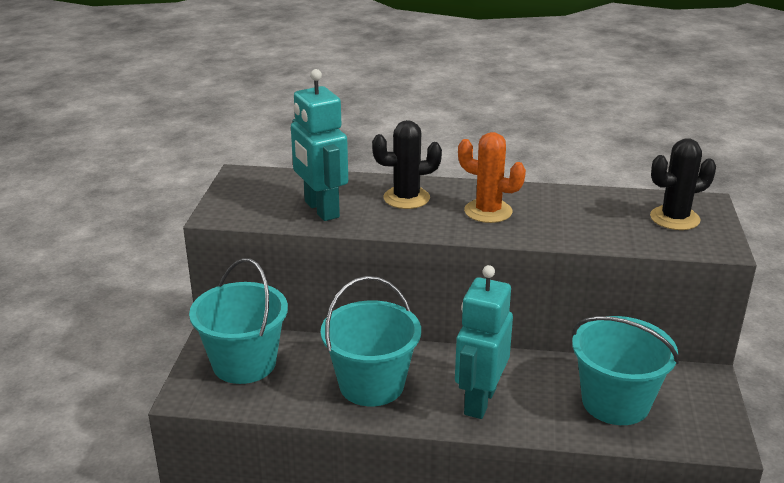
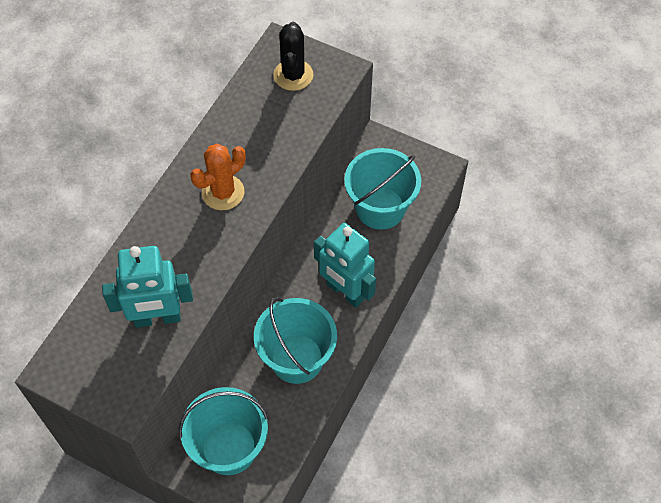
camera: 70 degrees left, 30 degrees up
(406, 198) = (170, 244): black cactus -> none

